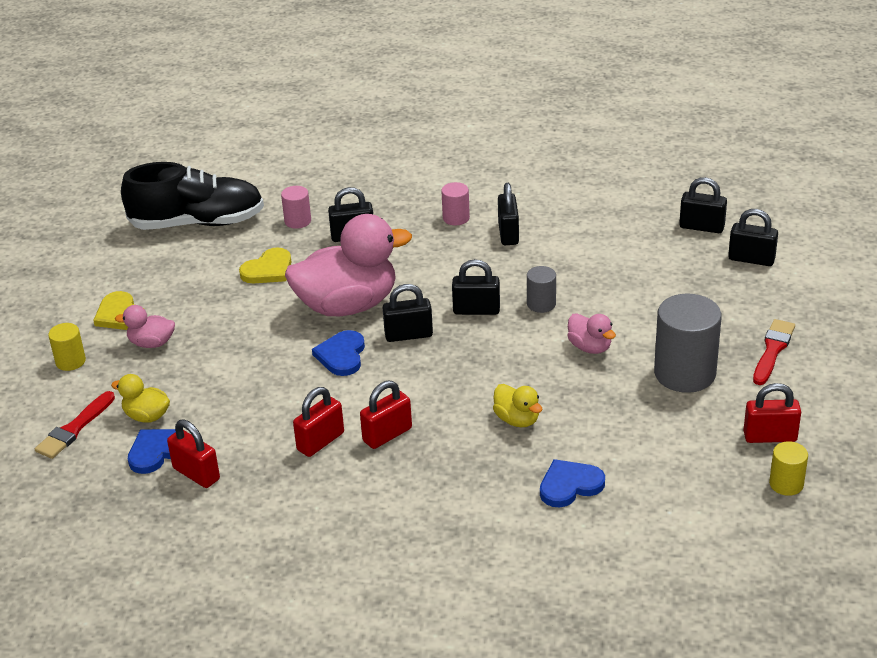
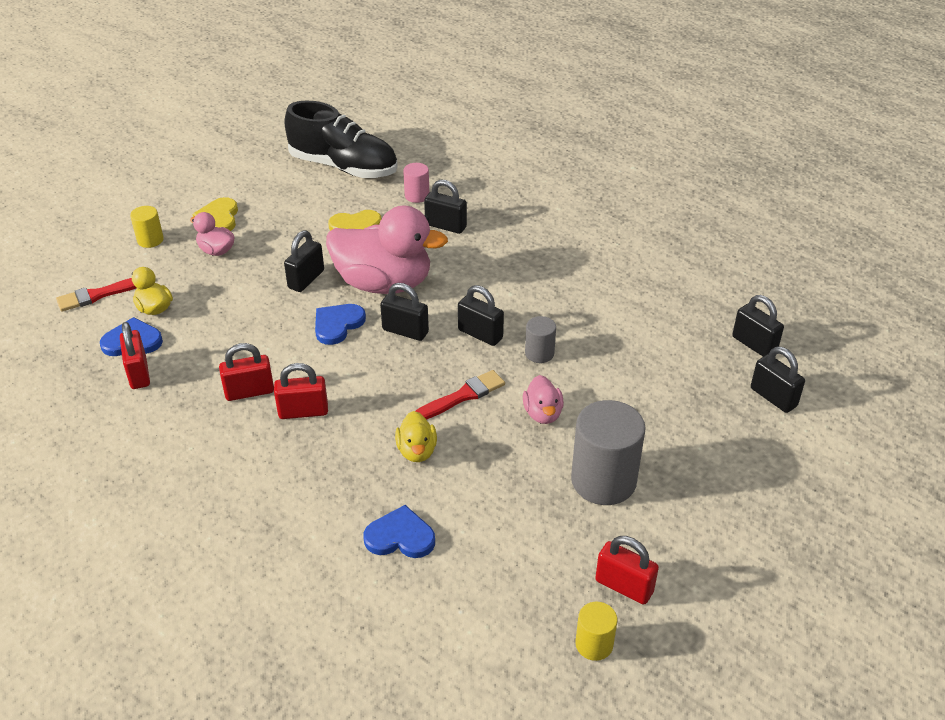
camera: 30 degrees right, 5 degrees up
(456, 218) = (543, 244): pink cylinder -> none
(508, 234) = (573, 277): black padlock -> black padlock (306, 279)
(773, 350) = (709, 499): red brush -> red brush (463, 396)

